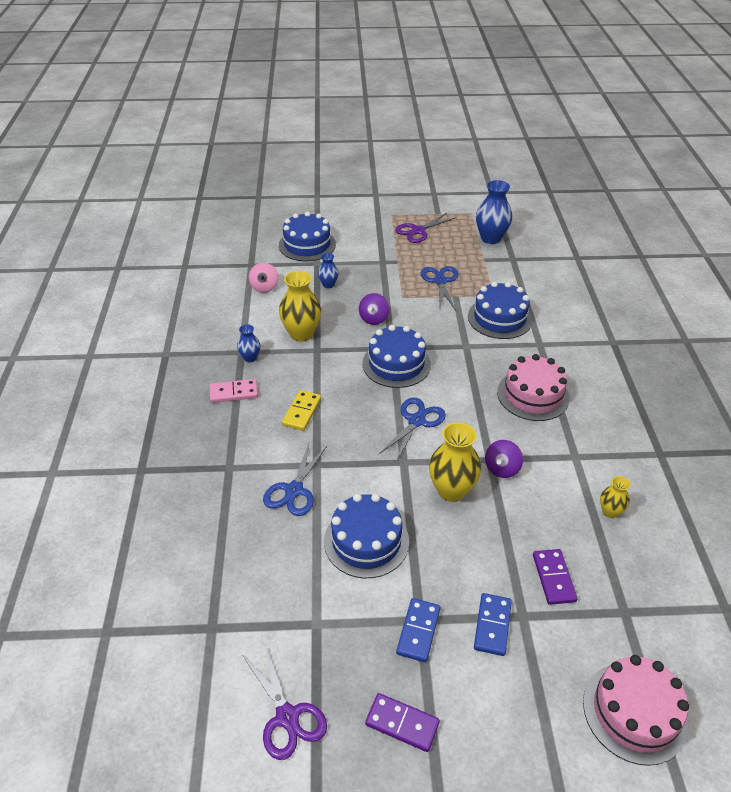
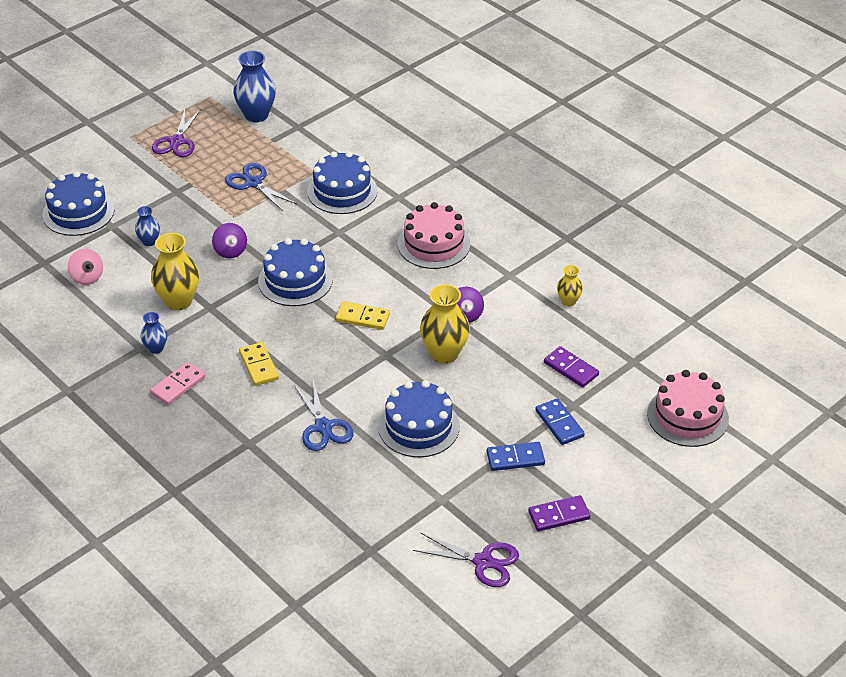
camera: 40 degrees left, 0 degrees up
(416, 421) = (363, 318): blue scissors -> yellow domino
(418, 631) = (515, 458): blue domino -> blue domino turned 75 degrees counterclockwise

